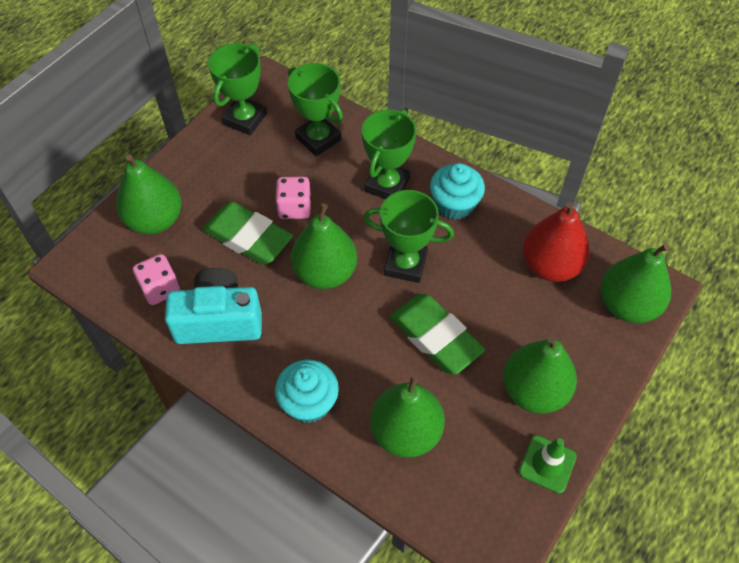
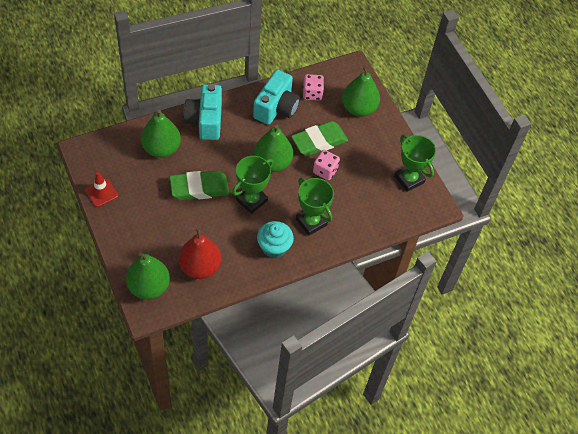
camera: 115 degrees right, 0 degrees up
(309, 402) = (205, 121): turquoise cupcake -> turquoise camera
(318, 139) = (369, 207): green trophy -> none
(534, 390) = (139, 211): green pear -> none
(547, 464) = (101, 193): green traffic cone -> red traffic cone

